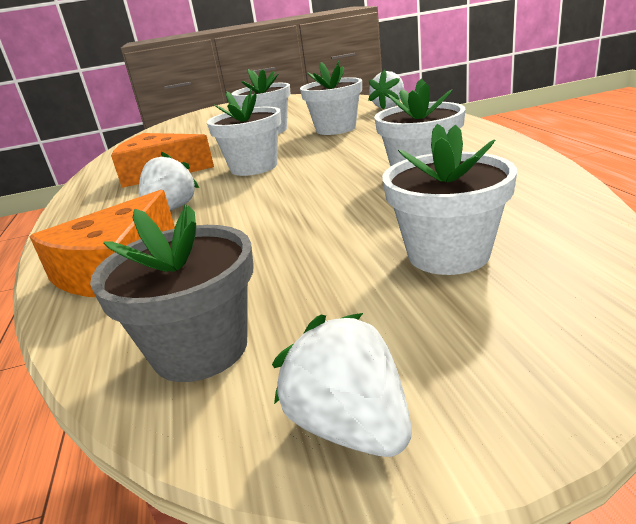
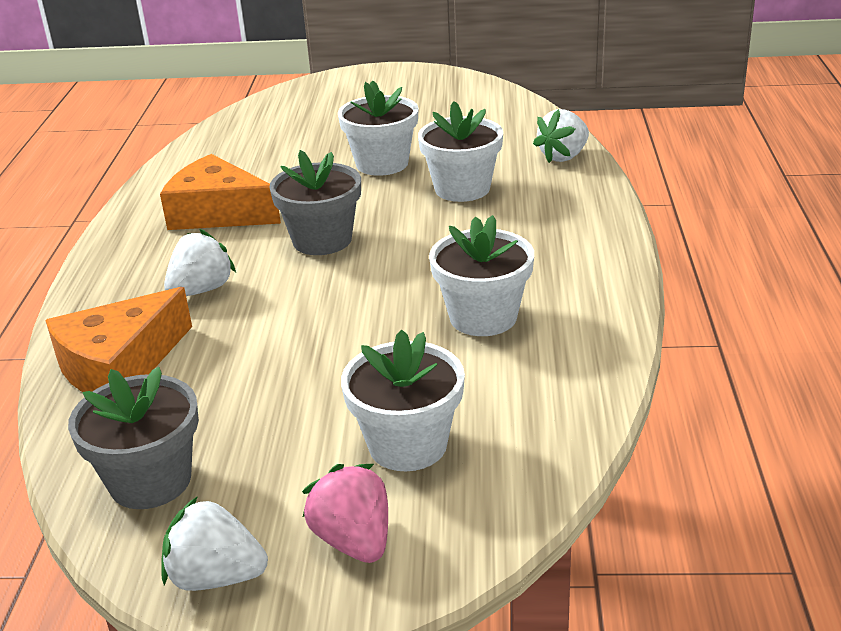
camera: 15 degrees right, 5 degrees up
(254, 167) = (322, 240): white flower pot -> grey flower pot
(350, 426) = (216, 577): white strawberry -> white strawberry turned 60 degrees counterclockwise
(480, 341) = (354, 541): none -> pink strawberry

